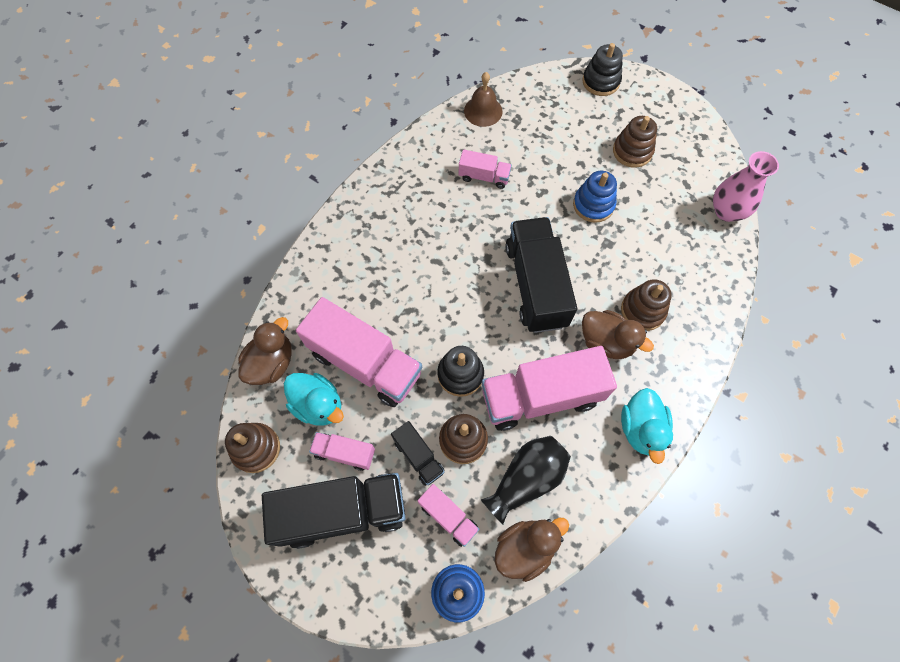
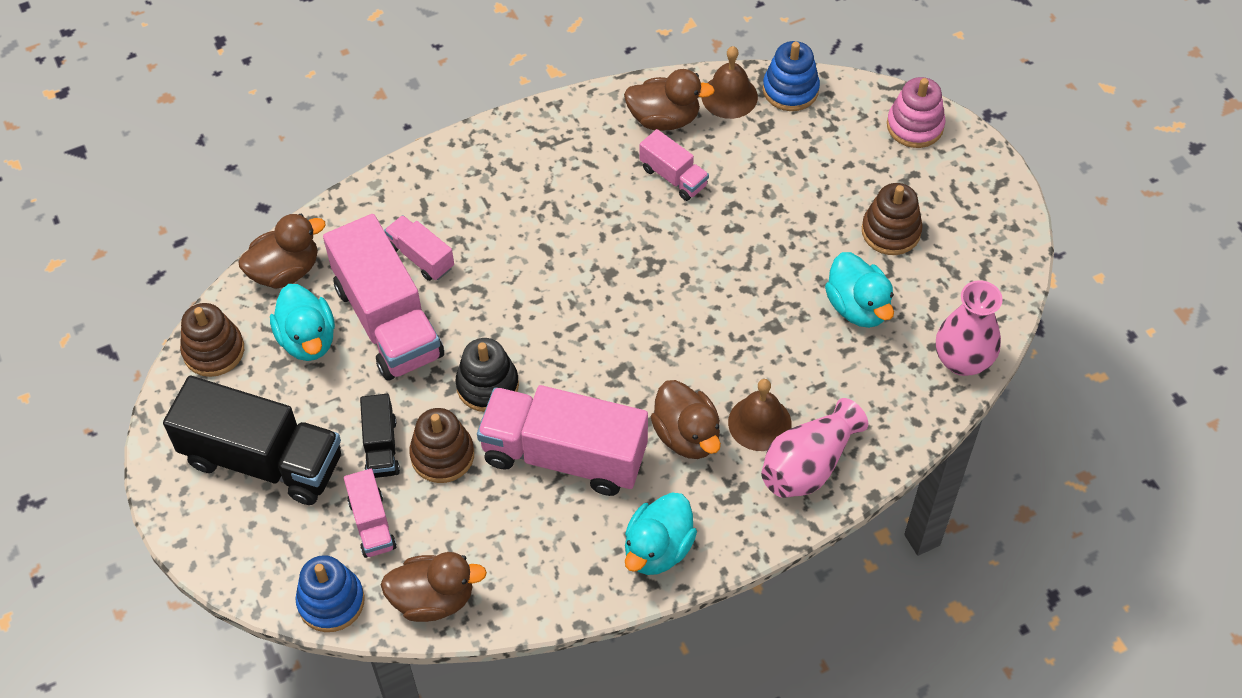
camera: 30 degrees right, 10 degrees down
(344, 453) = (304, 402): pink truck -> pink truck (421, 257)
(453, 142) = (664, 119): none -> brown duck
(526, 479) = (485, 531): black vase -> none
(536, 285) = (647, 331): black truck -> none
(593, 205) = (789, 273): blue stacking toy -> blue stacking toy (790, 90)
(601, 81) = (915, 126): black stacking toy -> pink stacking toy
(642, 310) = (759, 423): brown stacking toy -> brown bell
(647, 207) = (858, 307): none -> turquoise duck
(689, 323) = (808, 465): none -> pink vase

